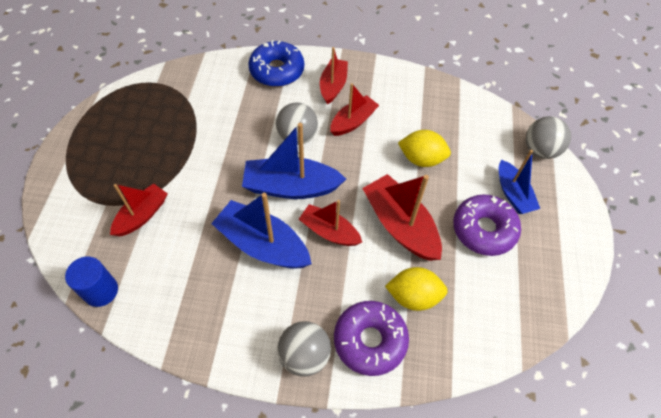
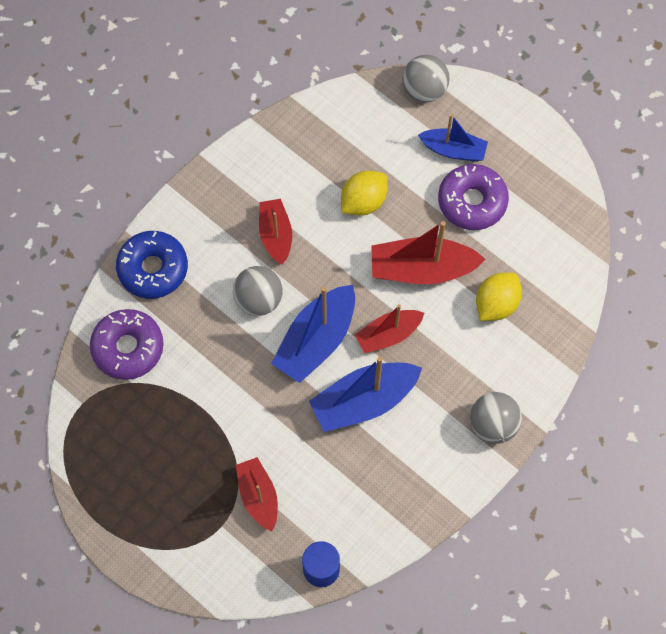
camera: 55 degrees left, 10 degrees up
(333, 86) = (215, 225): red boat -> none
(370, 340) = (512, 364): purple donut -> purple donut (128, 348)

